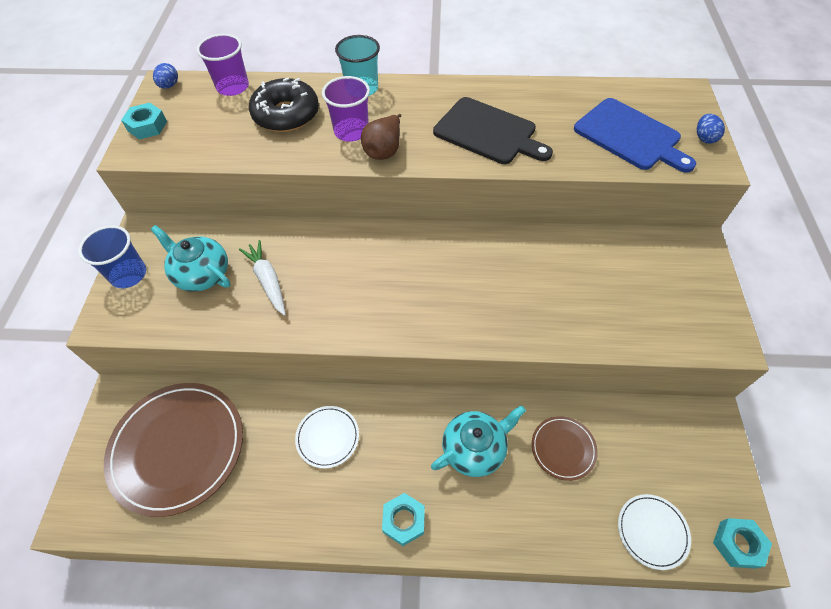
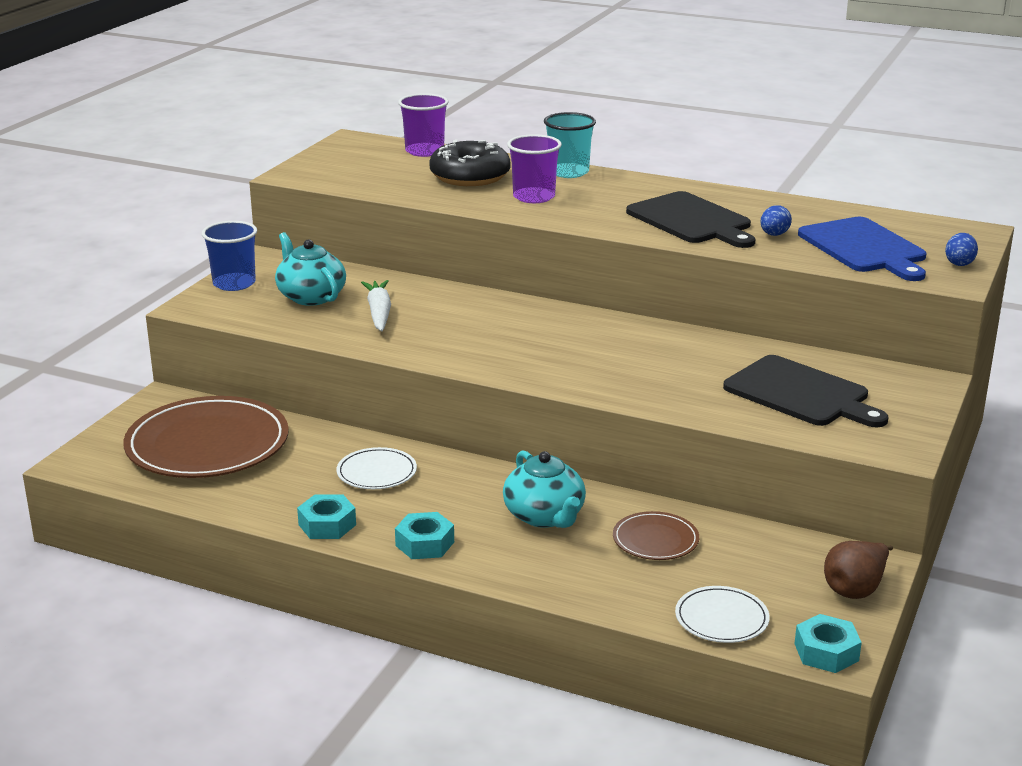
camera: 20 degrees right, 30 degrees down
(147, 126) = (317, 162): turquoise nut -> turquoise nut (327, 525)
(169, 86) = (357, 141): blue egg -> blue egg (774, 235)
(384, 150) = (560, 214): brown pear -> brown pear (856, 589)
(475, 448) = (545, 516): turquoise teapot -> turquoise teapot turned 75 degrees clockwise
(627, 290) = (801, 394): none -> black cutting board

